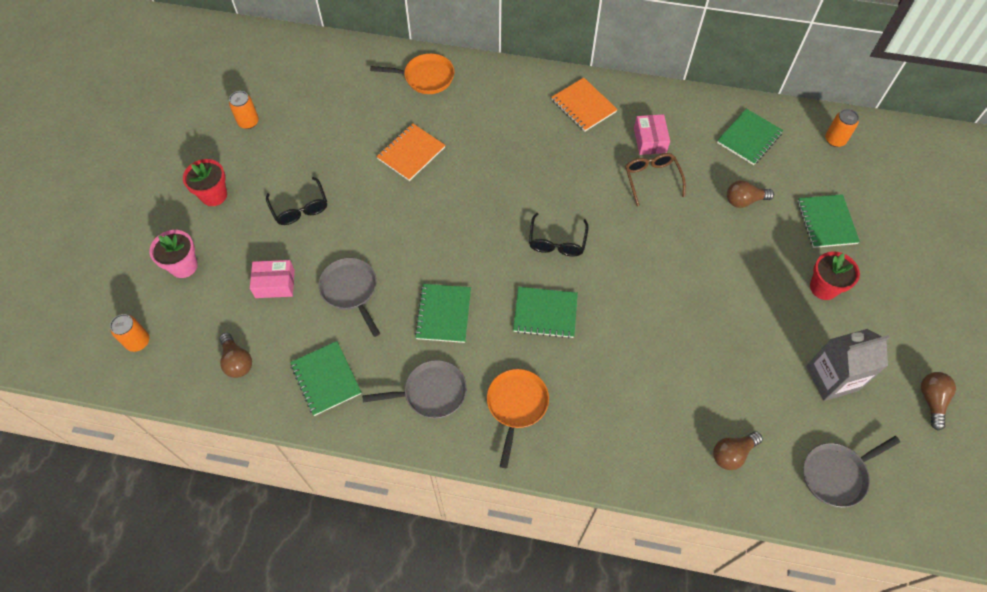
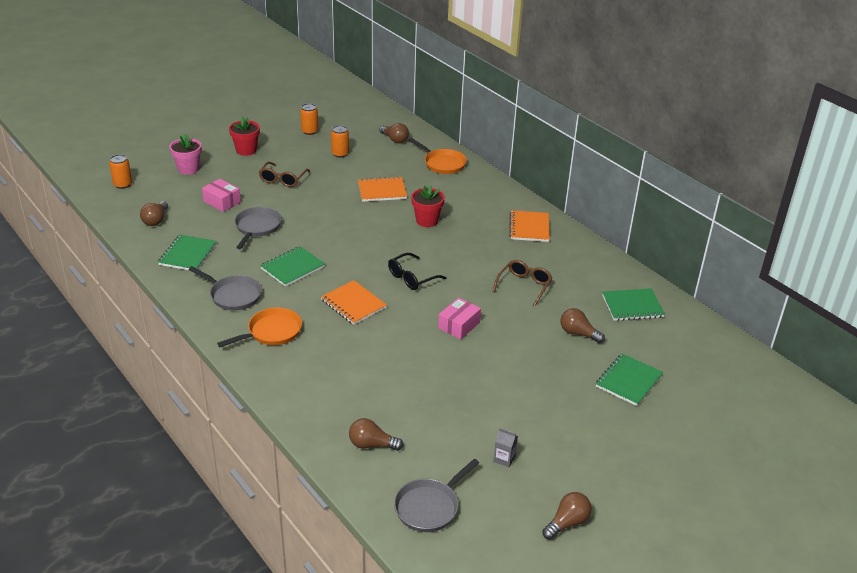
camera: 40 degrees right, 25 degrees down
(300, 208) = (282, 179): black glasses -> brown glasses
(346, 76) = (394, 140): none -> brown light bulb
(545, 313) = (353, 304): green notebook -> orange notebook
(650, 140) = (552, 267): pink box -> pink box (459, 325)
(823, 287) = (572, 411): red flower pot -> red flower pot (427, 221)
(832, 378) = (504, 458): grey carton -> grey carton, size x0.44
(835, 140) = (705, 345): orange can -> orange can (340, 154)
(837, 474) = (429, 506): grey pan -> grey pan turned 60 degrees counterclockwise

